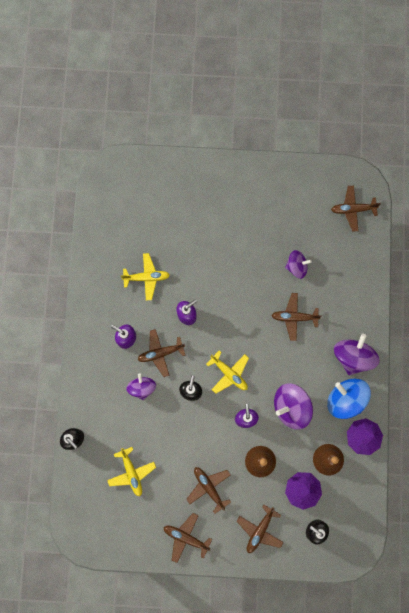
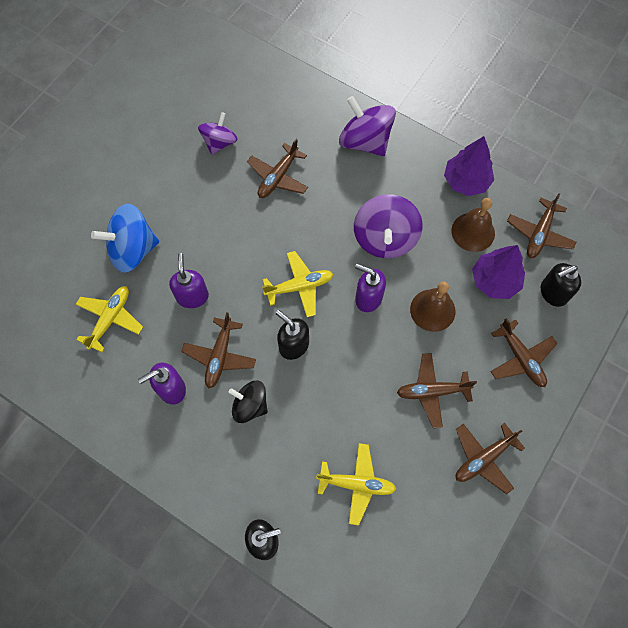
camera: 60 degrees left, 10 degrees down
(142, 387) = (250, 405): purple spinning top -> black spinning top
(345, 399) = (411, 175): blue spinning top -> blue spinning top (132, 249)
(353, 209) = (195, 52): brown plane -> brown plane (539, 233)

